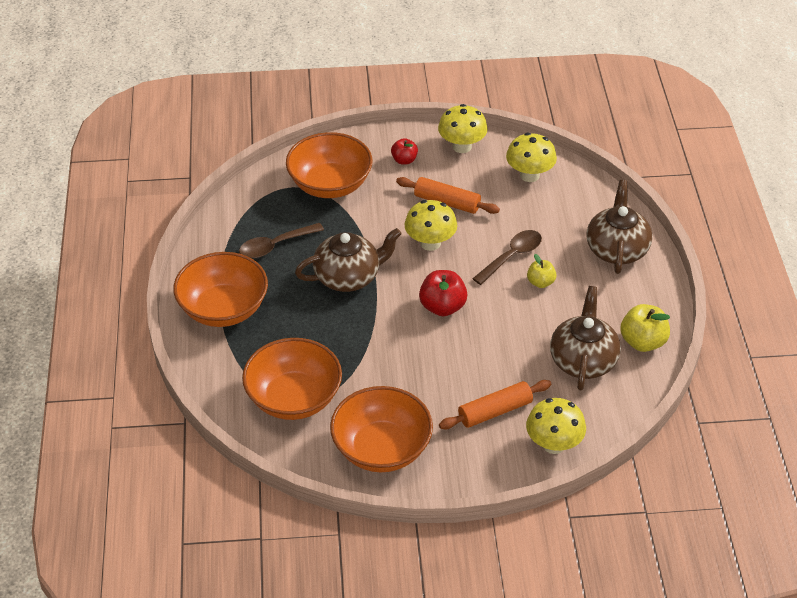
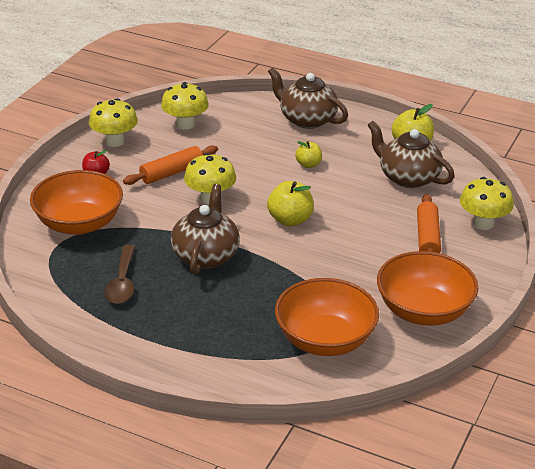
camera: 60 degrees left, 10 degrees down
(223, 309) = (172, 343): orange bowl -> none
(442, 307) = (290, 220): red apple -> yellow apple
(512, 256) = (267, 166): brown spoon -> none

